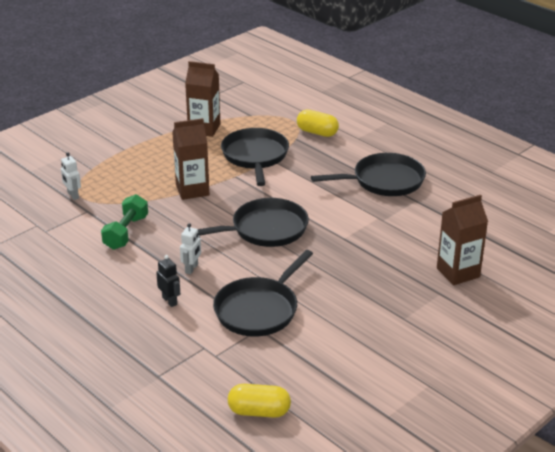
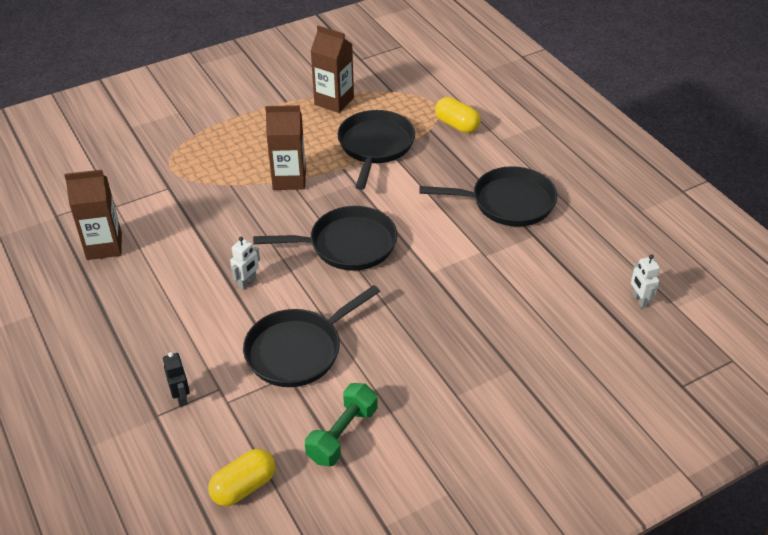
camera: 15 degrees right, 10 degrees up
(73, 195) = (162, 165): white robot -> white robot (639, 300)
(126, 232) = (197, 222): green dumbbell -> green dumbbell (342, 434)
(170, 301) = (207, 320): black robot -> black robot (181, 397)
(259, 411) = (244, 487): yellow capsule -> yellow capsule turned 60 degrees counterclockwise
(458, 272) = (544, 344): brown carton -> brown carton (104, 246)

